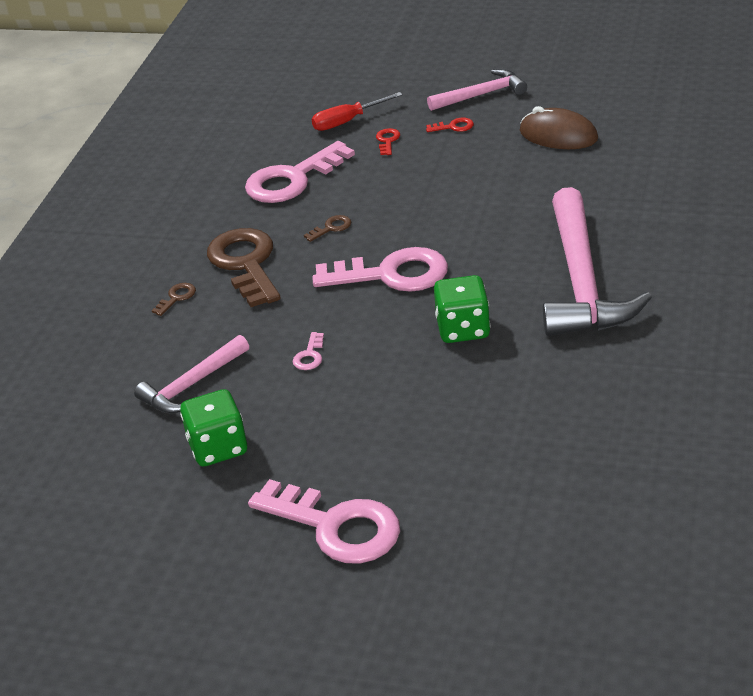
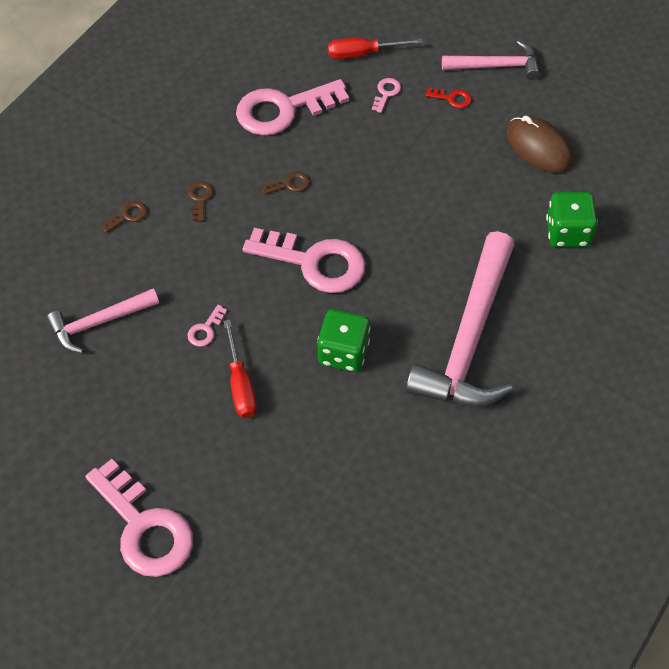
camera: 15 degrees right, 20 degrees up
(218, 448) = (90, 402): green dice -> green dice (567, 232)
(245, 264) = (200, 198): brown key -> brown key, size x0.40
(372, 385) = (240, 385): none -> red screwdriver
(387, 141) = (386, 93): red key -> pink key

